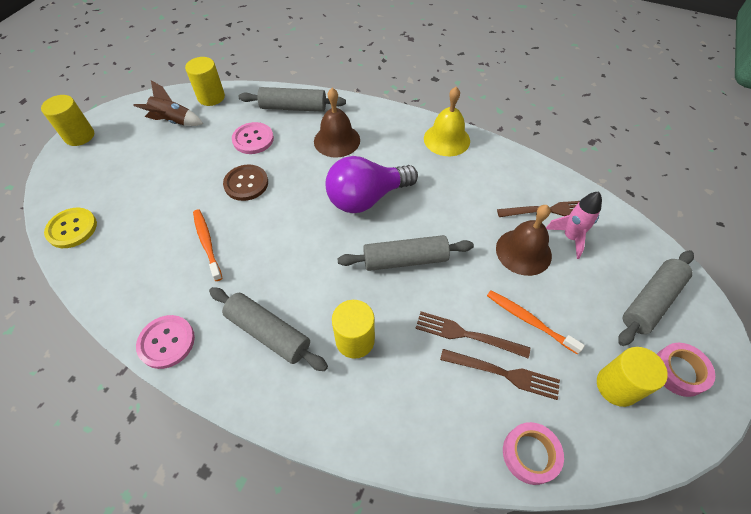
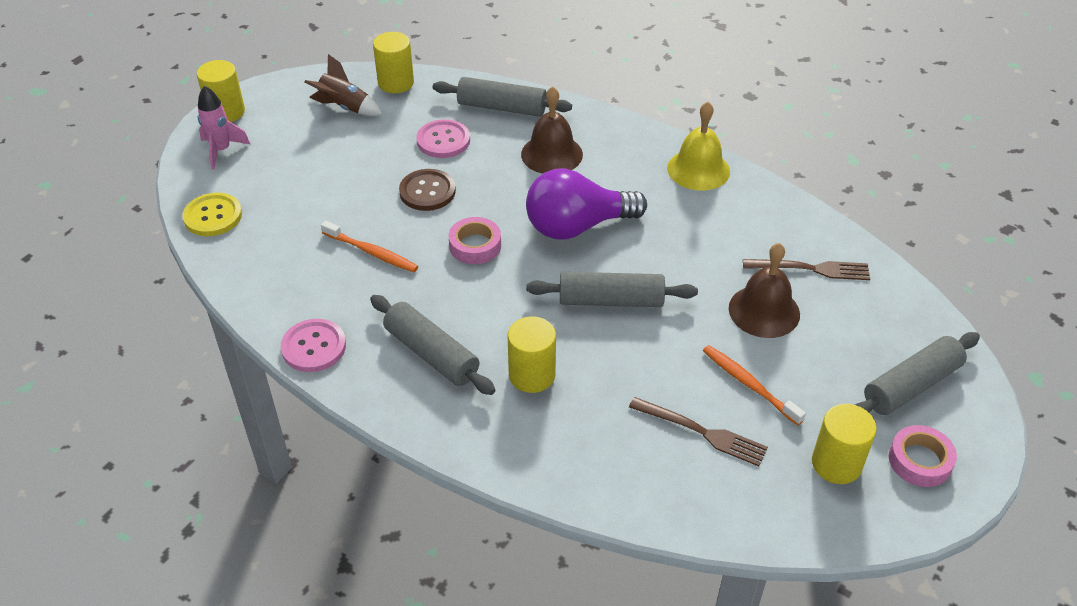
camera: 10 degrees right, 10 degrees down
(207, 243) = (371, 252): orange toothbrush -> orange toothbrush turned 135 degrees clockwise
(465, 334) = (666, 387): brown fork -> none
(530, 454) = (711, 511): pink tape -> pink tape (475, 245)
(570, 237) = (830, 303): pink rocket -> pink rocket (221, 150)

